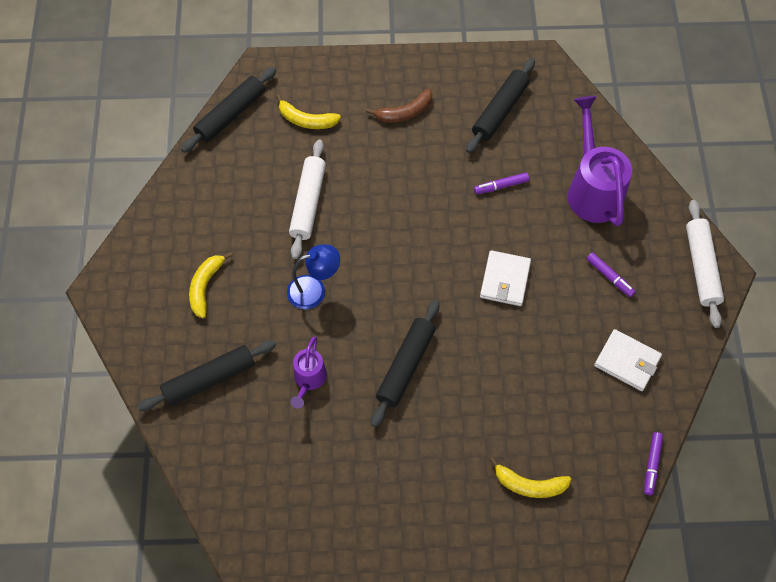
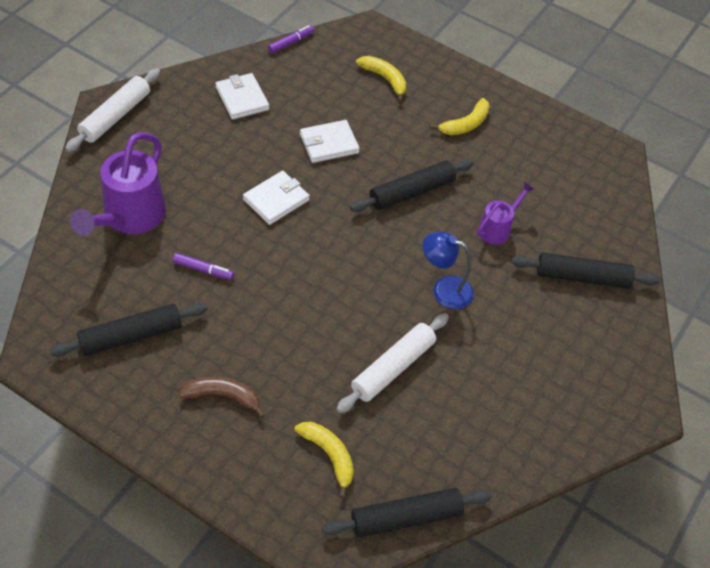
camera: 150 degrees left, 10 degrees down
(205, 286) = (542, 353): yellow banana -> yellow banana (465, 124)
(513, 367) = (329, 144): none -> white wallet
(609, 277) = (192, 152): purple marker -> none

